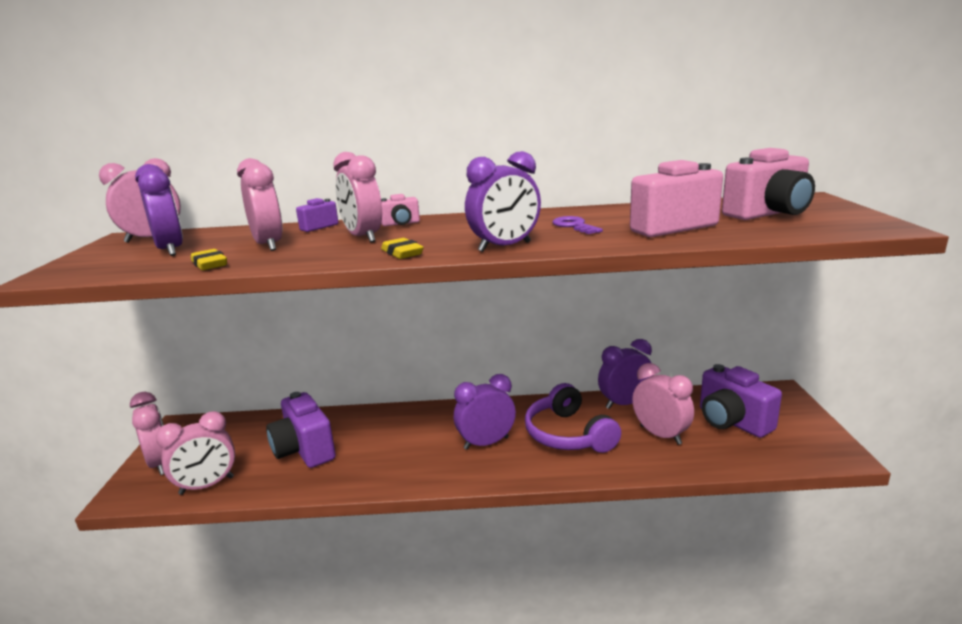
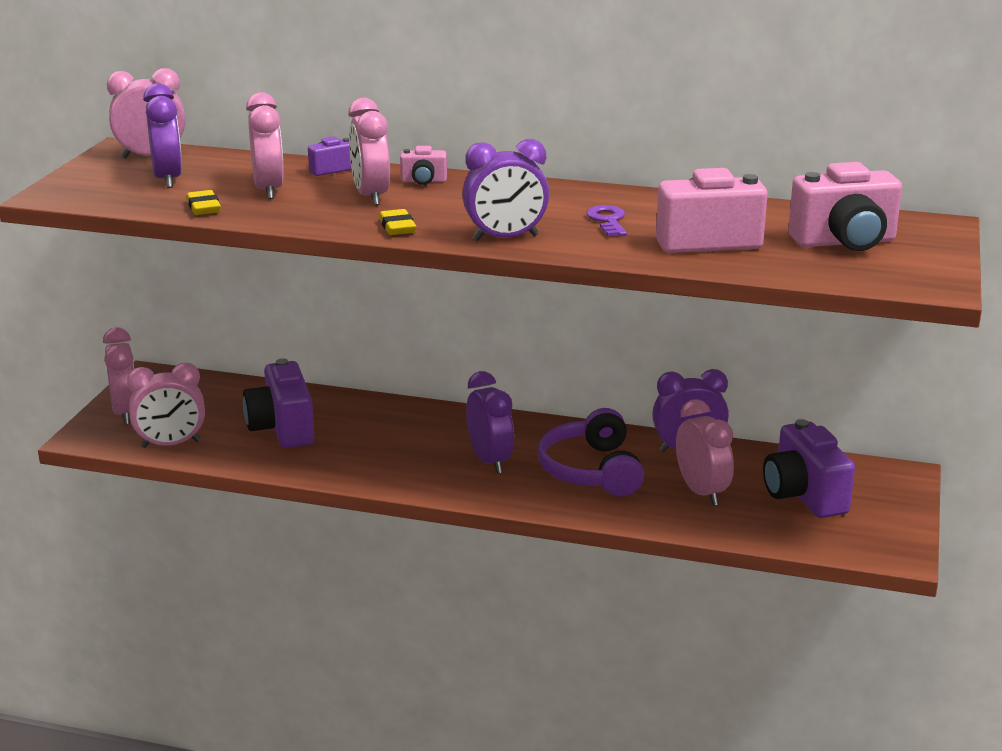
camera: 15 degrees right, 5 degrees up
(486, 443) = (490, 461): purple clock -> purple clock turned 75 degrees clockwise

